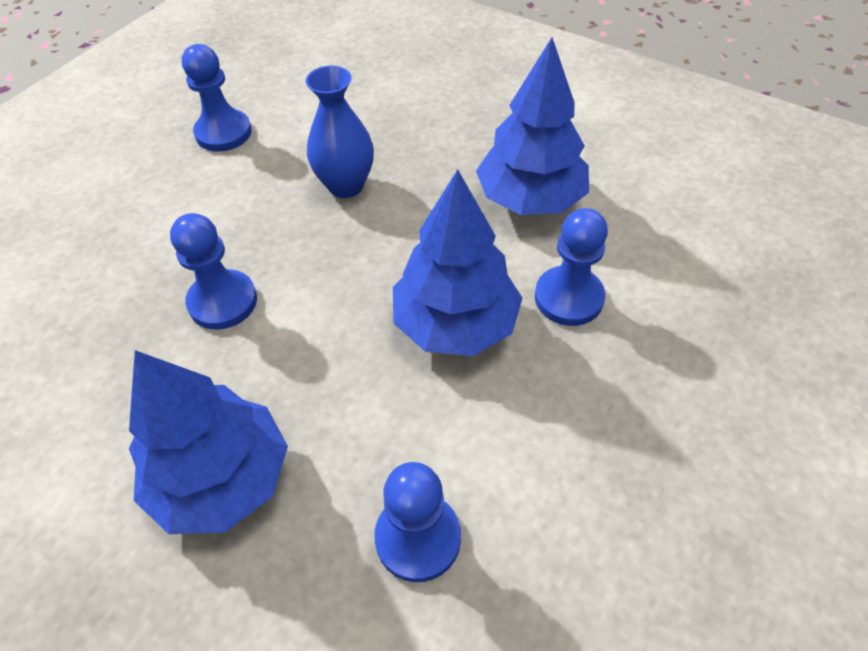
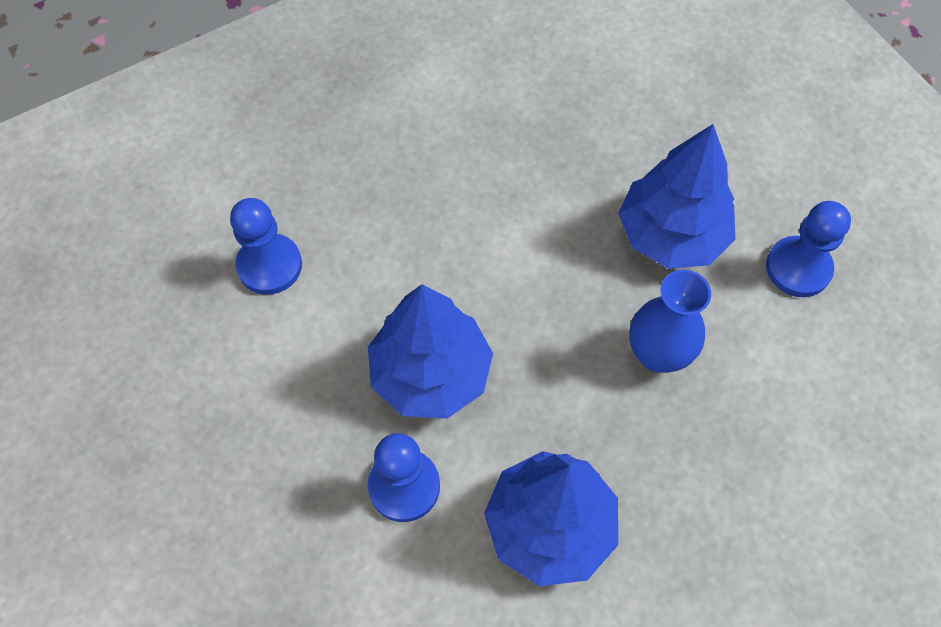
camera: 115 degrees right, 10 degrees up
(222, 478) = (387, 166): blue tree -> blue tree (671, 235)
(223, 301) = (554, 207): blue pawn -> none

